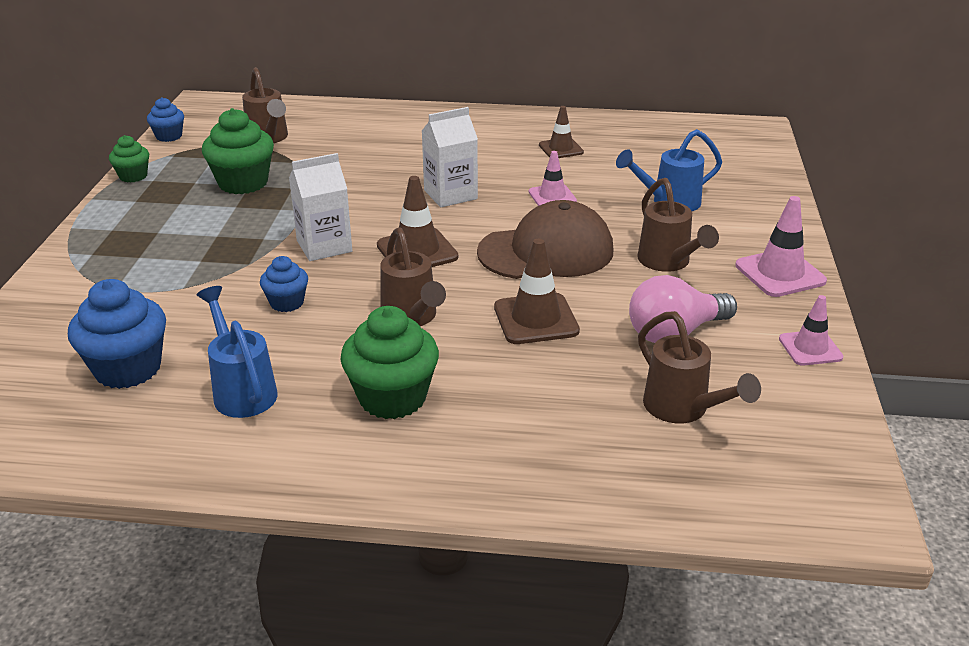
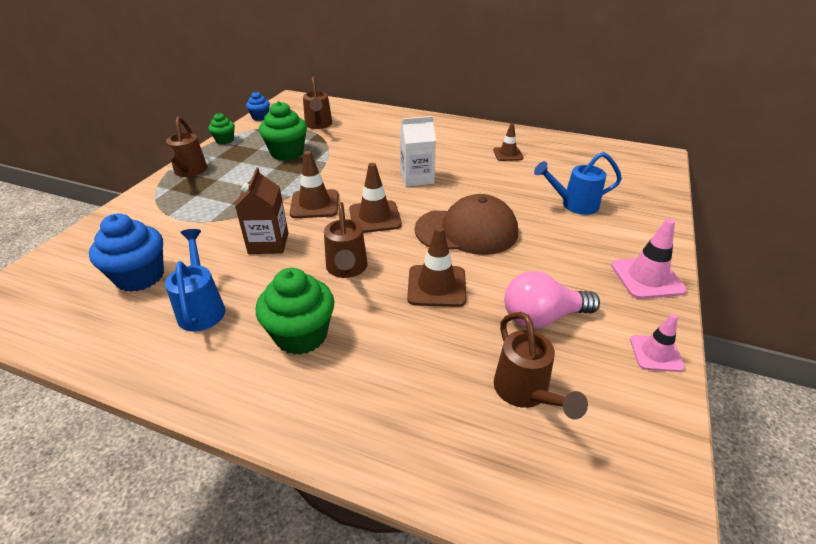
camera: 15 degrees right, 5 degrees up
(287, 303) = (268, 243): blue cupcake -> brown carton
(324, 246) = (315, 204): white carton -> brown traffic cone
(552, 196) = (488, 189): pink traffic cone -> none
(668, 263) = (557, 254): brown watering can -> brown watering can (189, 172)

